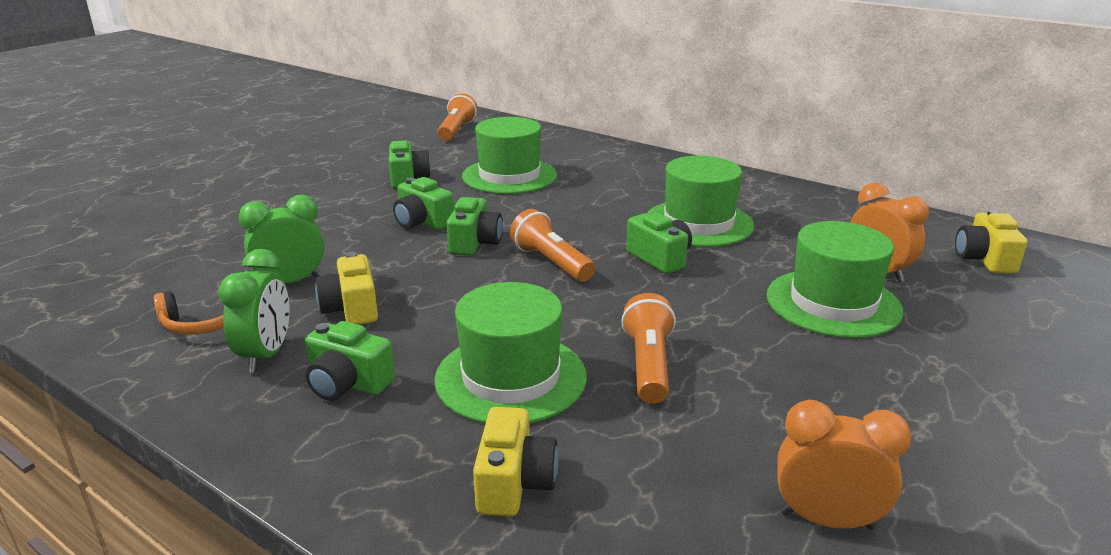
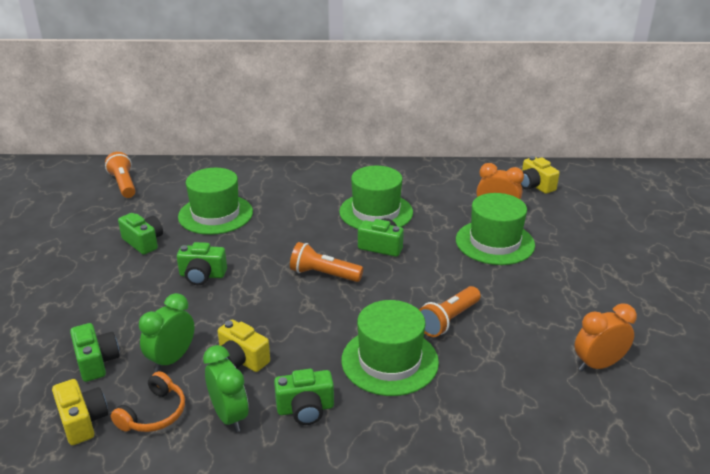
camera: 35 degrees left, 5 degrees up
(475, 243) = (259, 278): green camera -> green camera (96, 362)
(514, 483) = (459, 417): yellow camera -> yellow camera (83, 421)
(648, 365) = (448, 320): orange flashlight -> orange flashlight turned 105 degrees counterclockwise

